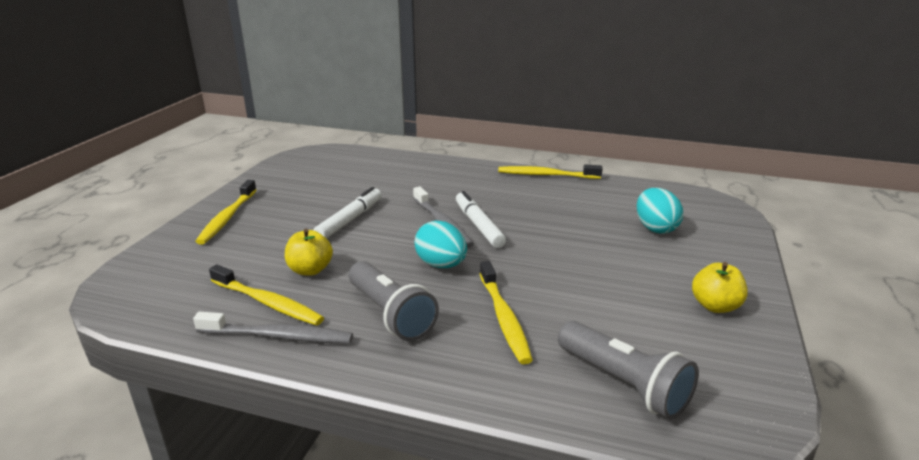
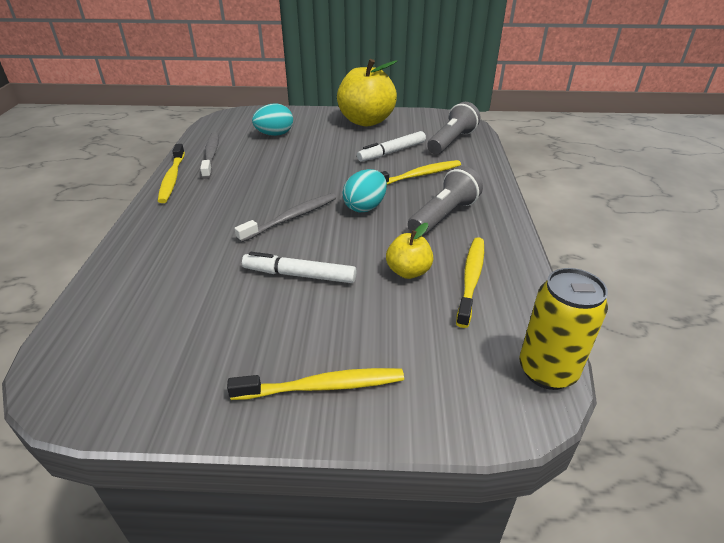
camera: 105 degrees left, 10 degrees up
(128, 309) = (547, 371): none -> yellow can
(278, 336) = (505, 258): grey toothbrush -> grey toothbrush (211, 155)
(478, 225) = (290, 200): white marker -> white marker (392, 152)
(715, 306) = (366, 121): yellow apple -> yellow apple, size x1.99

